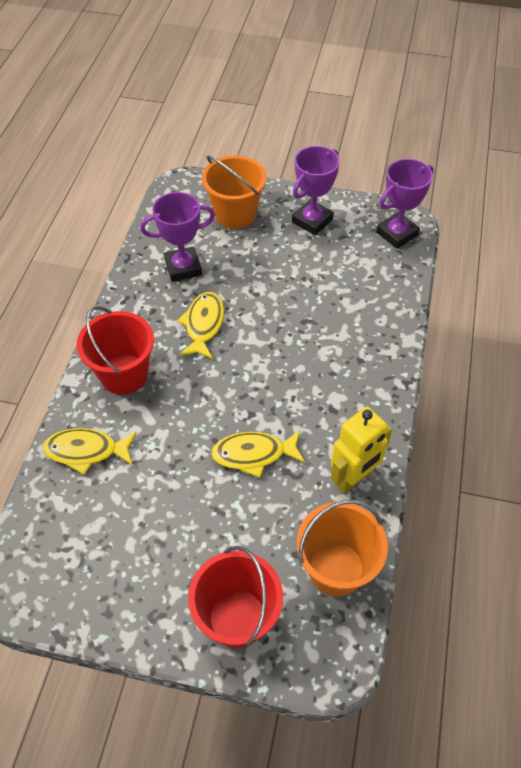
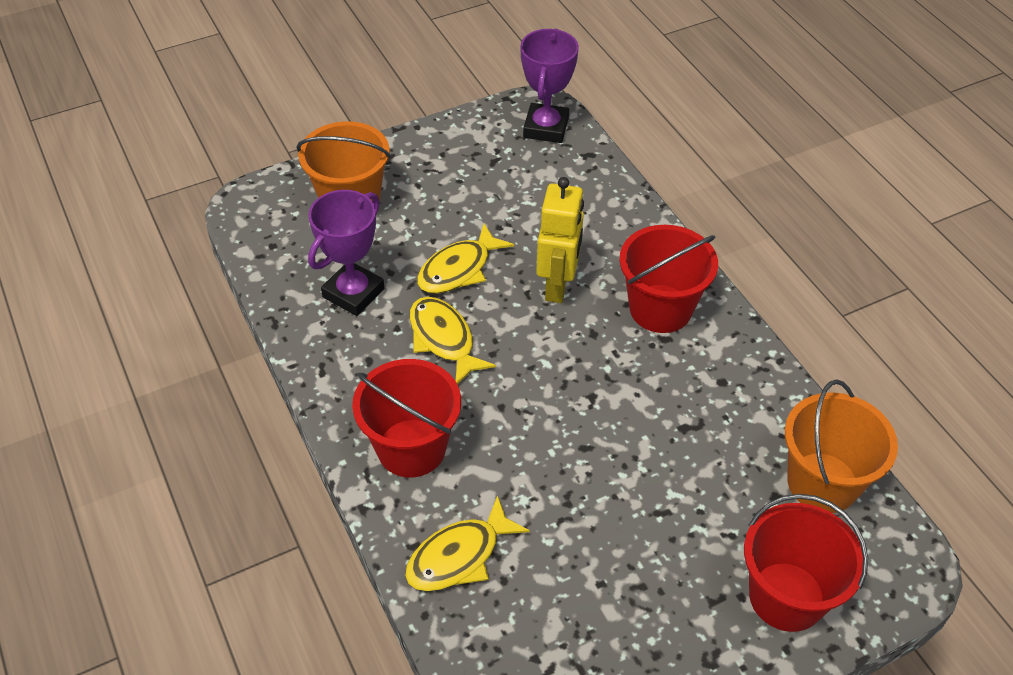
camera: 40 degrees left, 5 degrees down
(253, 454) = (636, 433): yellow fish -> yellow fish (459, 269)
(312, 221) = (444, 162): purple trophy -> none
(349, 389) = (660, 308): none -> red bucket
(353, 478) = (751, 390): yellow robot -> yellow robot (558, 286)

